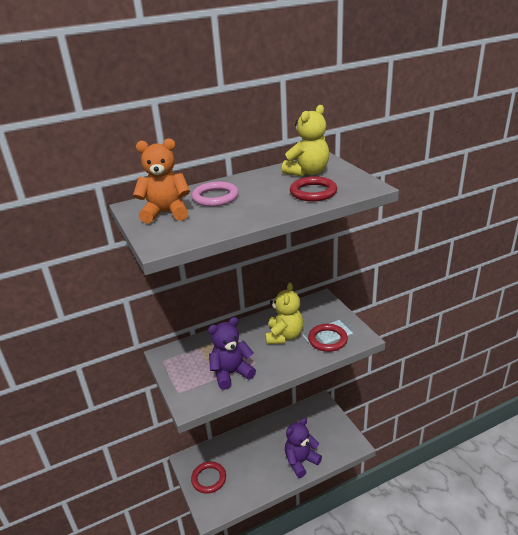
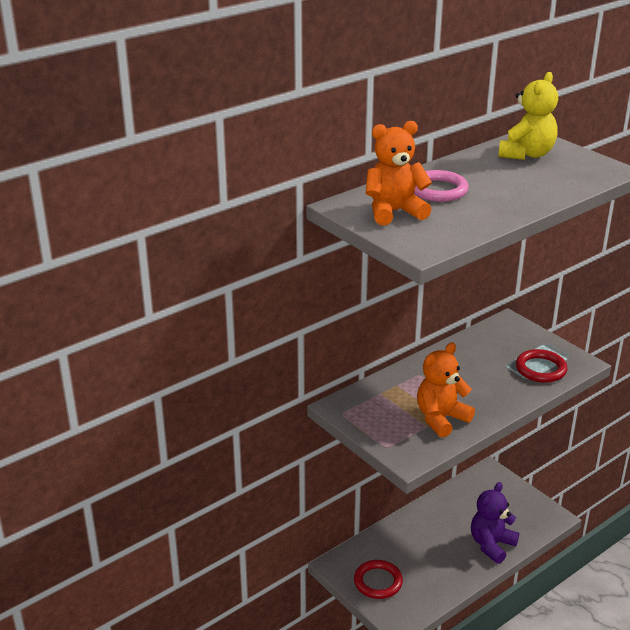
camera: 15 degrees left, 0 degrees up
(231, 373) = (441, 419): purple teddy bear -> orange teddy bear
(284, 336) = (484, 369): yellow teddy bear -> none
(313, 192) = (553, 179): red ring -> none

